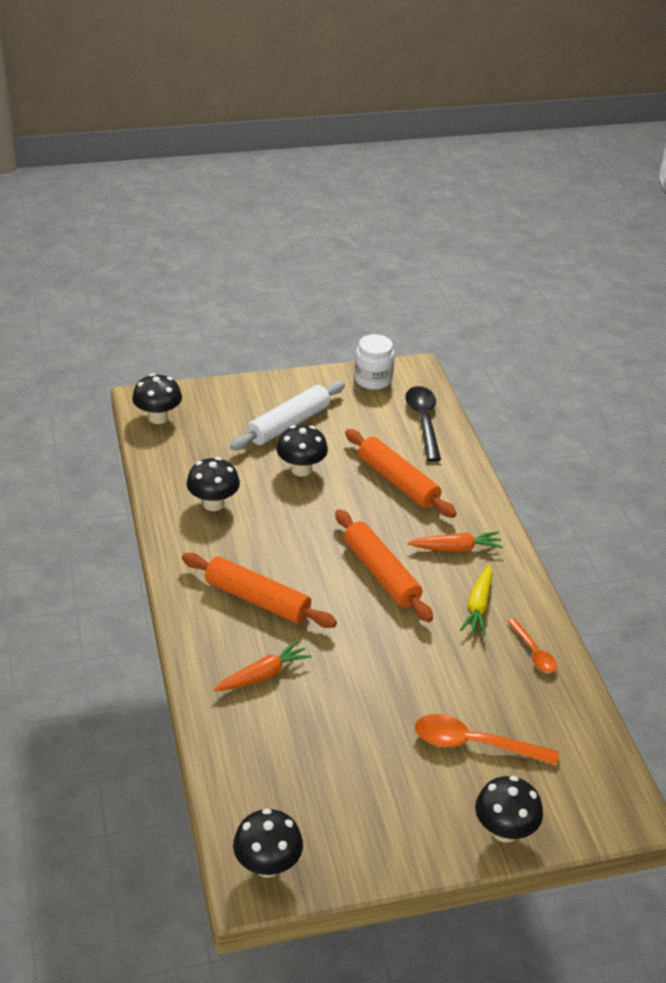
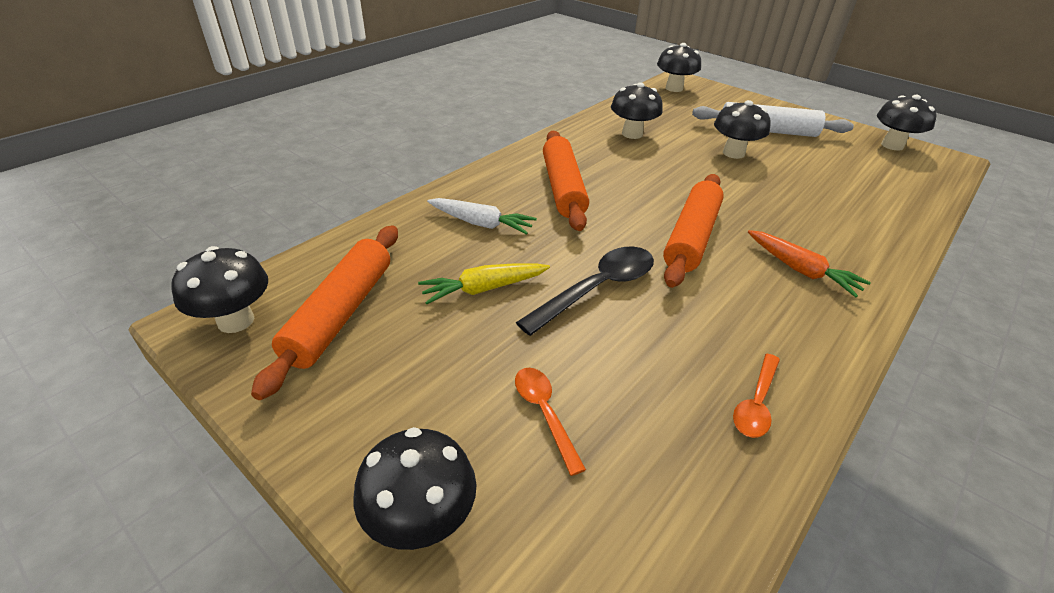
camera: 55 degrees right, 0 degrees up
(263, 675) = (481, 223): orange carrot -> white carrot
(373, 379) = (892, 145): white jar -> black mushroom
(398, 481) = (813, 202): orange rolling pin -> orange rolling pin (341, 313)
(423, 421) = (906, 186): black spoon -> black spoon (597, 289)
(474, 744) = (544, 413): orange spoon -> orange spoon, size x0.59
(478, 606) = (752, 321): yellow carrot -> yellow carrot (483, 289)

